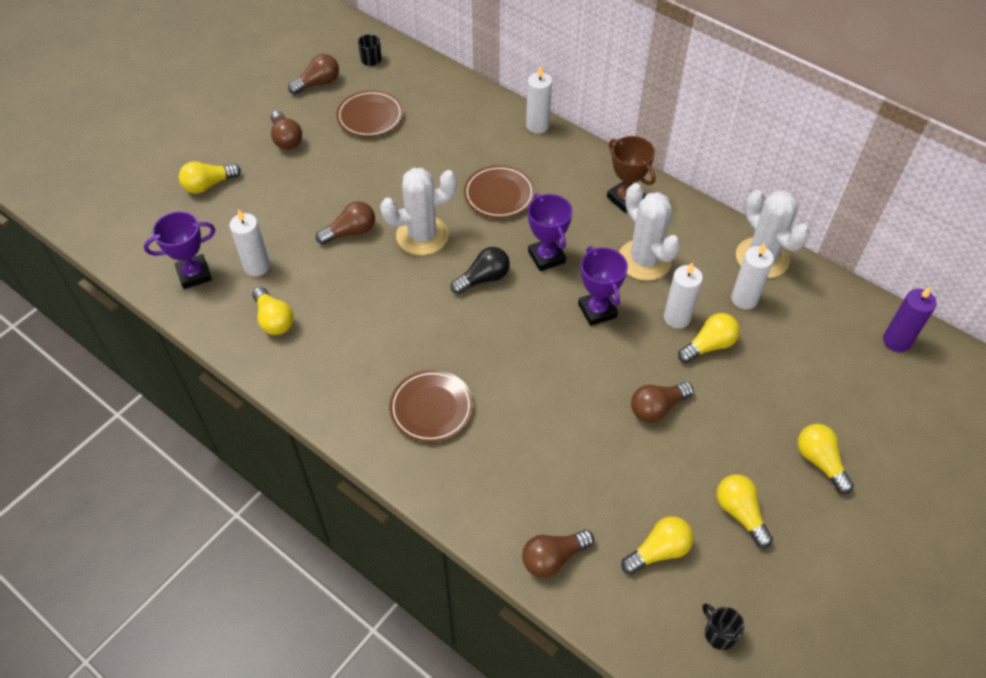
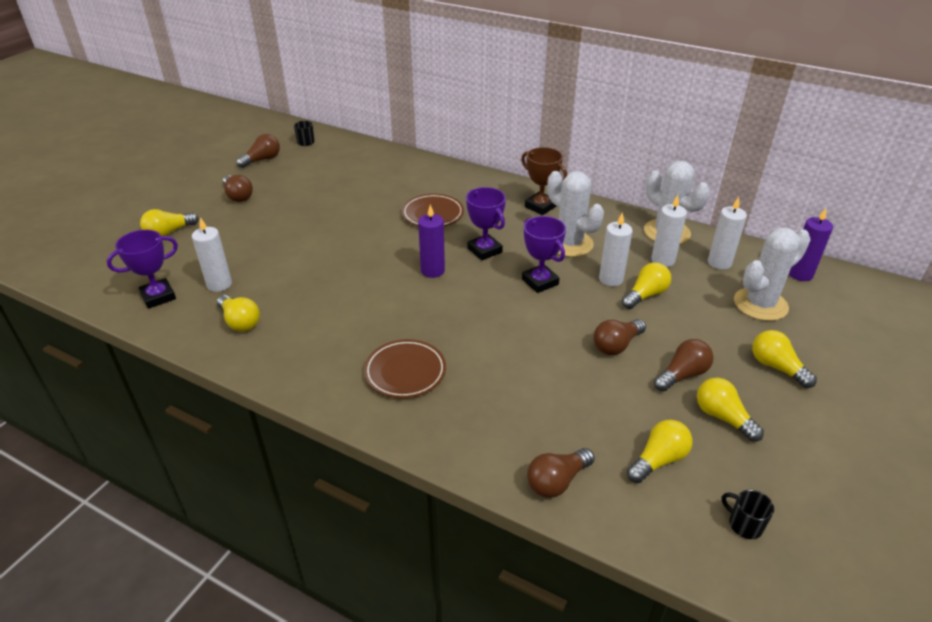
camera: 10 degrees left, 15 degrees down
(351, 232) = (305, 251): brown light bulb -> brown light bulb (682, 375)
(370, 117) = (310, 176): brown plate -> none
(422, 236) = (371, 247): white cactus -> white cactus (760, 304)
(483, 278) = (432, 271): black light bulb -> purple candle
(537, 126) = (454, 169): white candle -> white candle (719, 263)

